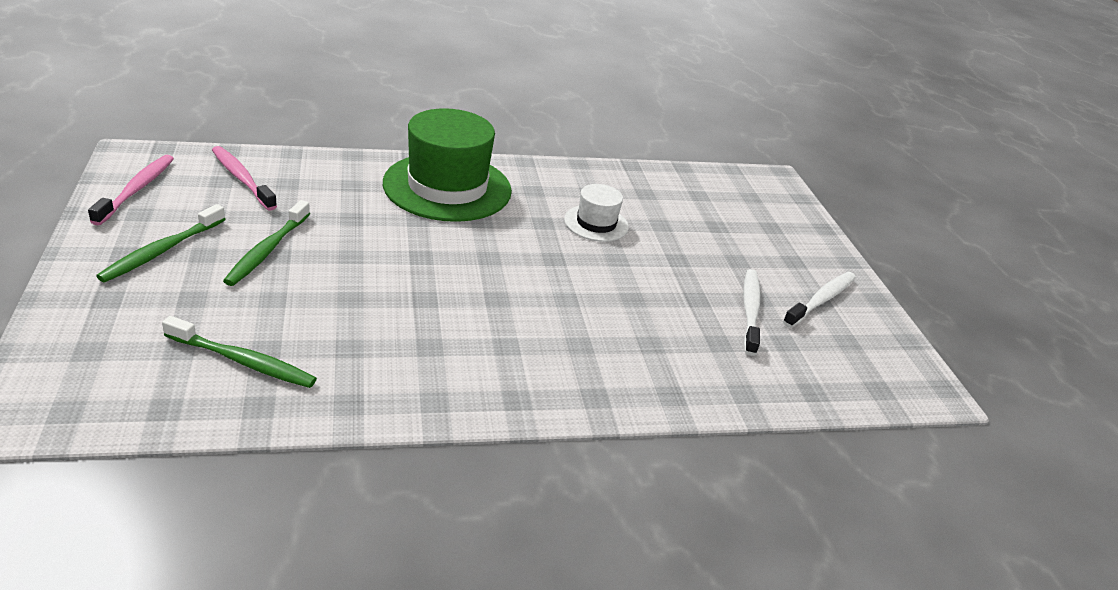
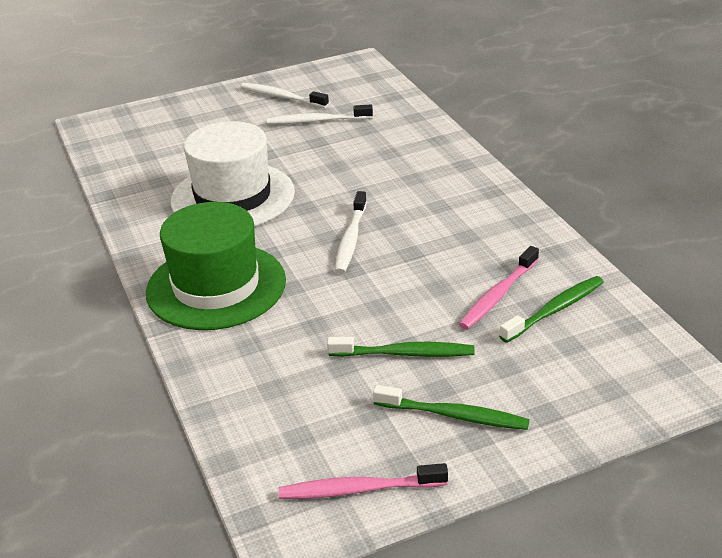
camera: 95 degrees left, 0 degrees up
(242, 178) = (284, 423): pink toothbrush -> pink toothbrush (498, 295)
(243, 361) = (555, 310): green toothbrush -> green toothbrush turned 45 degrees clockwise
(475, 269) = (351, 239): none -> white toothbrush
(596, 223) = (233, 197): white hat -> white hat, size x2.00

